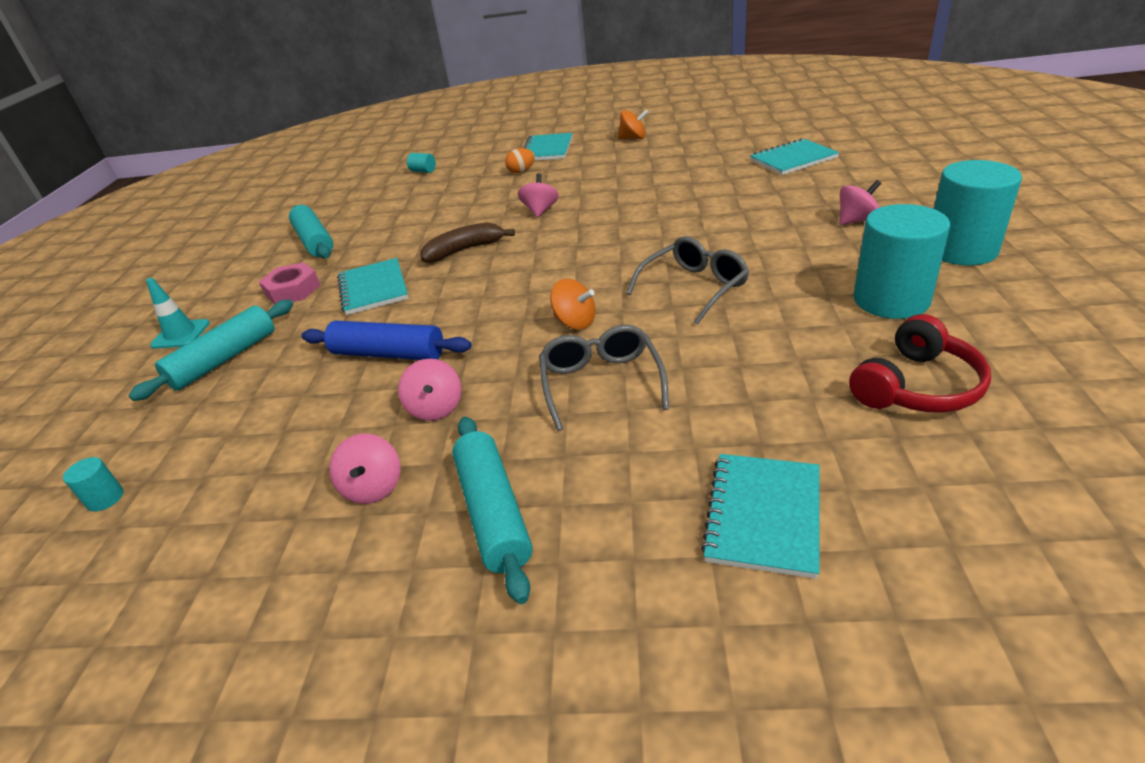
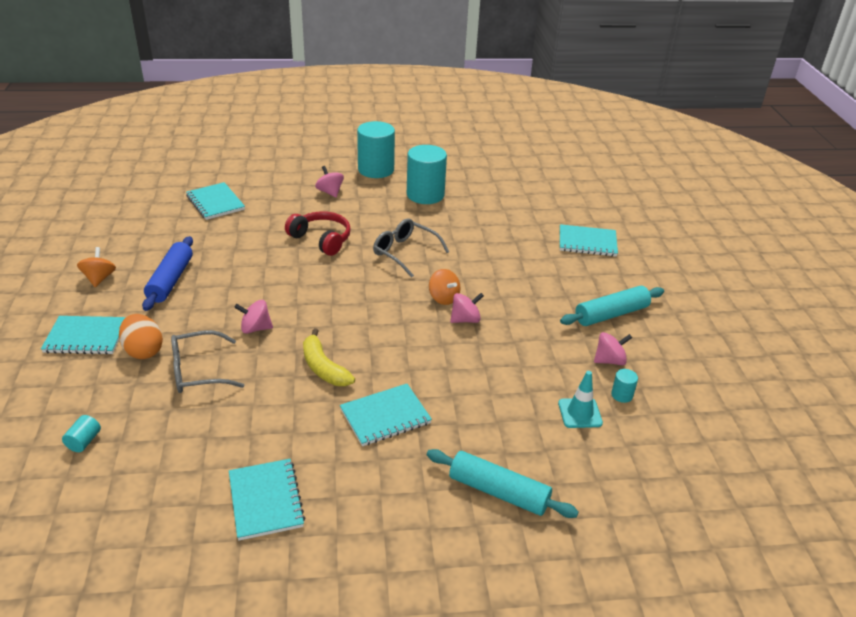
camera: 105 degrees left, 0 degrees up
(105, 498) = (662, 494): turquoise cylinder -> turquoise cylinder (622, 395)
(181, 334) = (459, 552): turquoise traffic cone -> turquoise traffic cone (580, 413)
(293, 290) = (380, 481): pink nut -> none
(314, 241) = (266, 500): turquoise rolling pin -> turquoise notebook
(388, 354) = (484, 383): blue rolling pin -> blue rolling pin (170, 280)
(435, 408) = (539, 348): pink spinning top -> pink spinning top (465, 319)
(464, 250) = (323, 368): brown banana -> yellow banana
(521, 171) = (143, 351): orange egg -> orange egg, size x1.54
(575, 322) = (443, 298): orange spinning top -> orange spinning top turned 120 degrees clockwise
(601, 382) = (506, 285): grey glasses -> grey glasses (197, 371)
(916, 386) = (498, 199): red headphones -> red headphones (321, 239)

